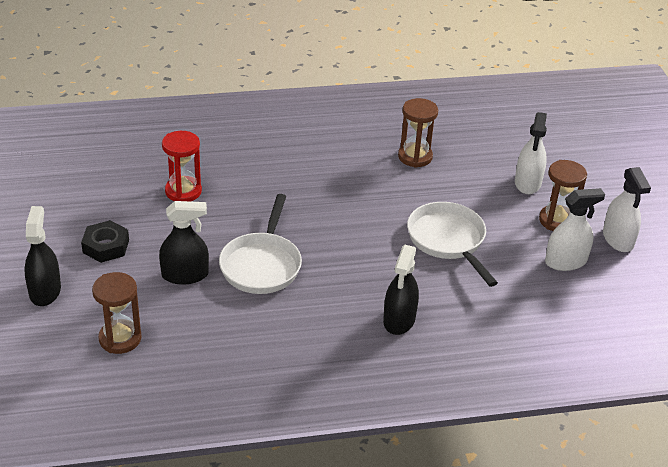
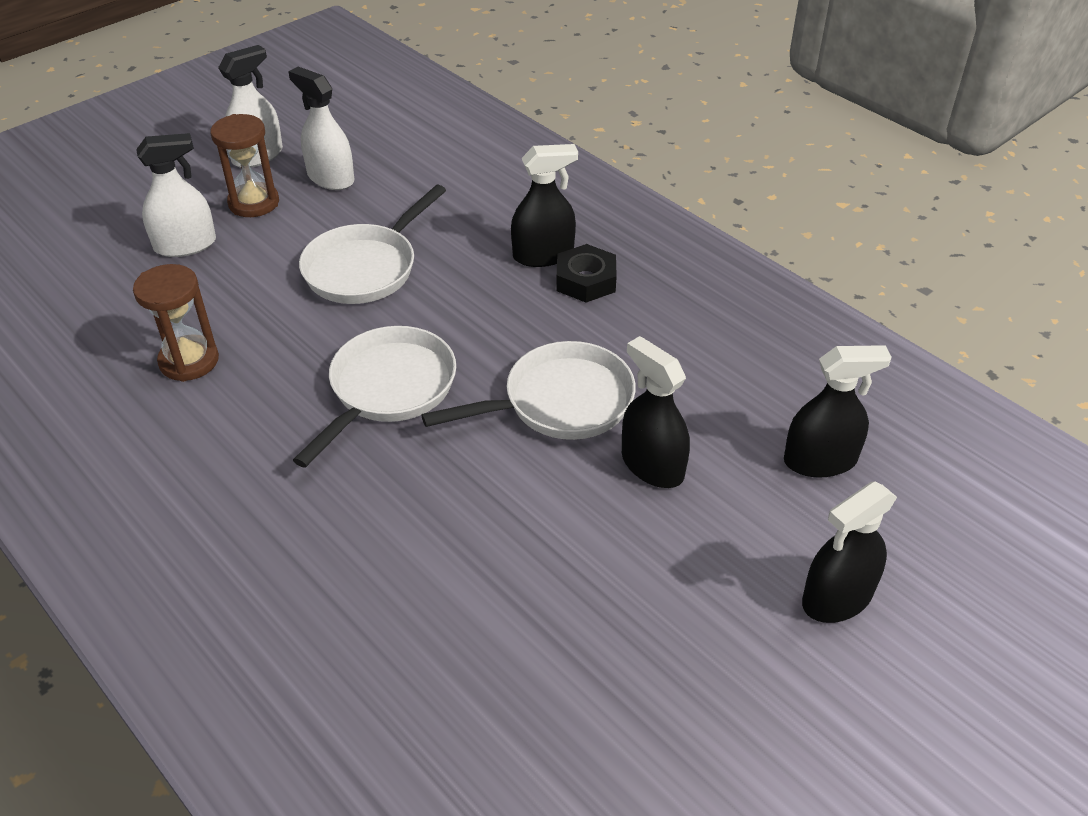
camera: 120 degrees left, 5 degrees up
(106, 246) = (684, 590): black nut -> black nut (586, 280)
(120, 339) = (820, 460): brown hourglass -> black spray bottle
(183, 191) = (477, 576): red hourglass -> none
(331, 211) = (388, 389): none -> white pan

